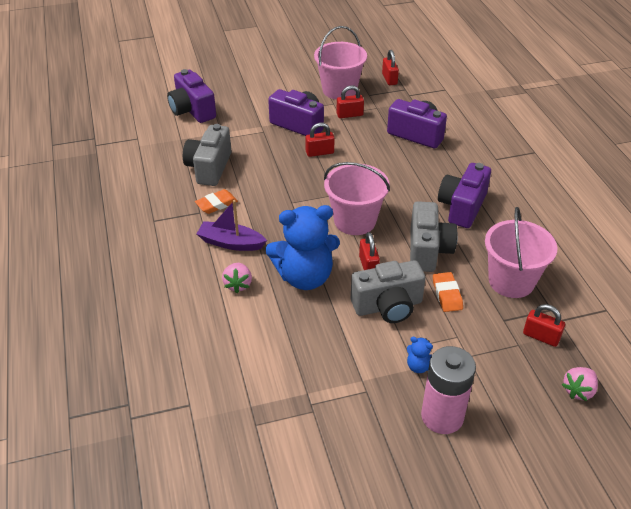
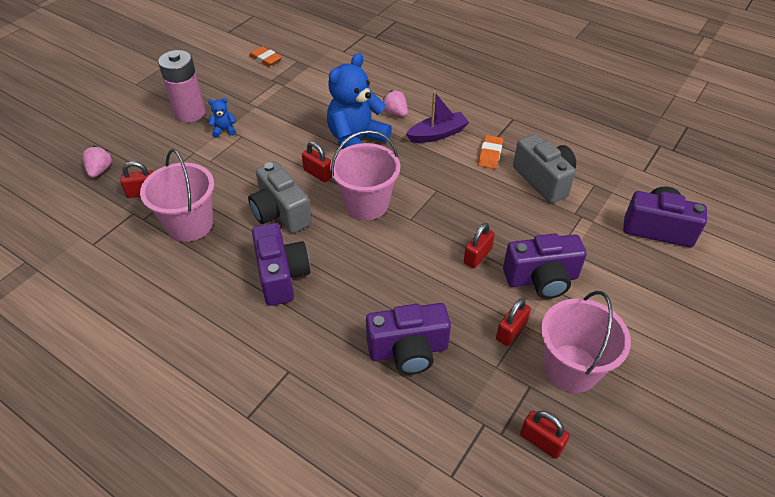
camera: 140 degrees right, 5 degrees up
(388, 306) = (276, 154): grey camera -> none
(447, 294) = (238, 185): orange eraser -> orange eraser (265, 59)

